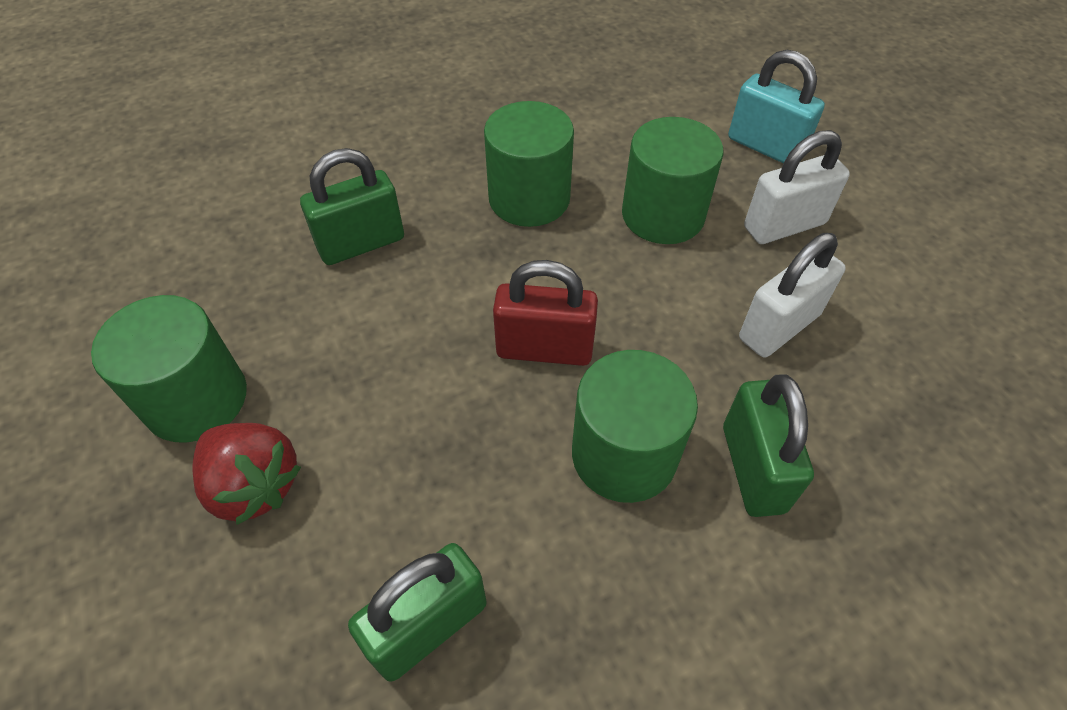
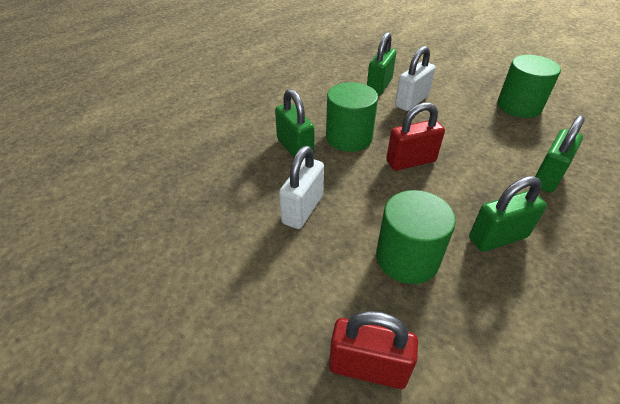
camera: 155 degrees right, 10 degrees down
(255, 484) = (466, 95): red strawberry -> none
(529, 198) = (497, 237): green cylinder -> green padlock
(765, 147) = (368, 367): turquoise padlock -> red padlock
(784, 225) = (322, 281): white padlock -> white padlock (411, 101)

